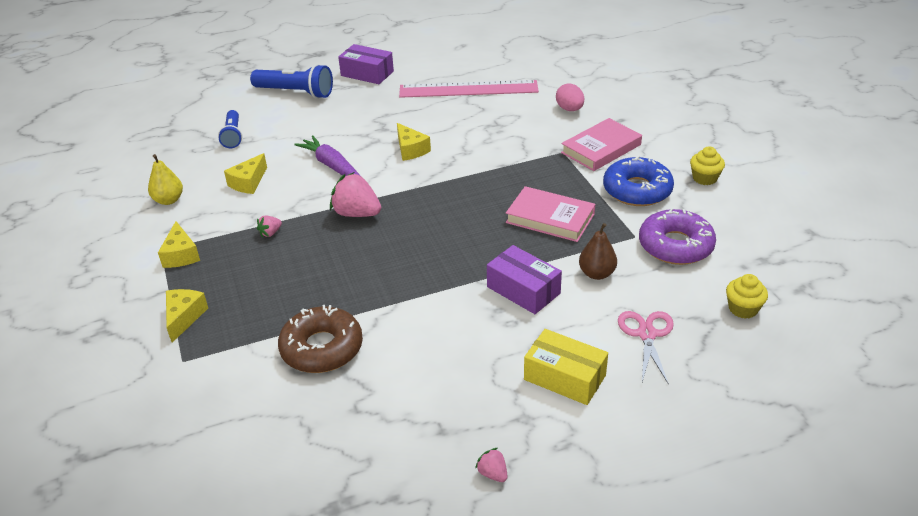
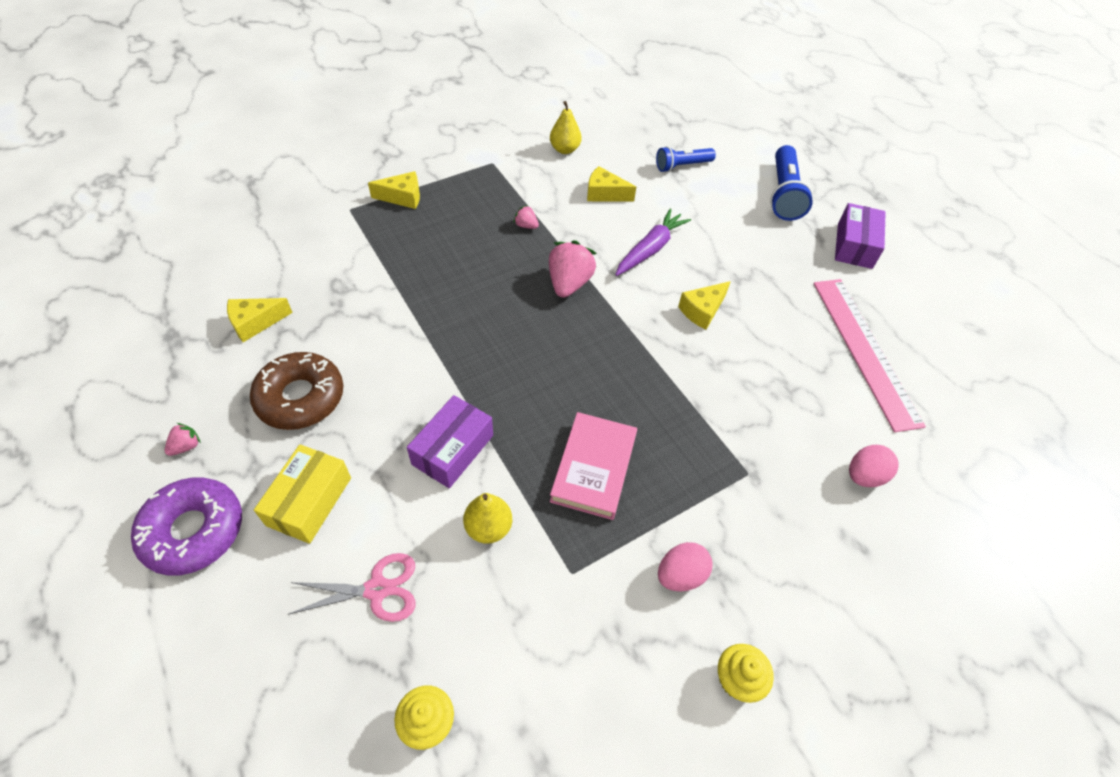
camera: 75 degrees right, 15 degrees up
(181, 255) = (486, 176): yellow cheese -> yellow cheese (255, 323)
(322, 348) = (361, 293): brown donut -> brown donut (300, 397)
(597, 274) = (488, 527): brown pear -> yellow pear
(601, 149) = (773, 523): pink book -> none
(637, 190) = (680, 575): blue donut -> pink egg
(675, 246) = (558, 629): purple donut -> purple donut (193, 531)

